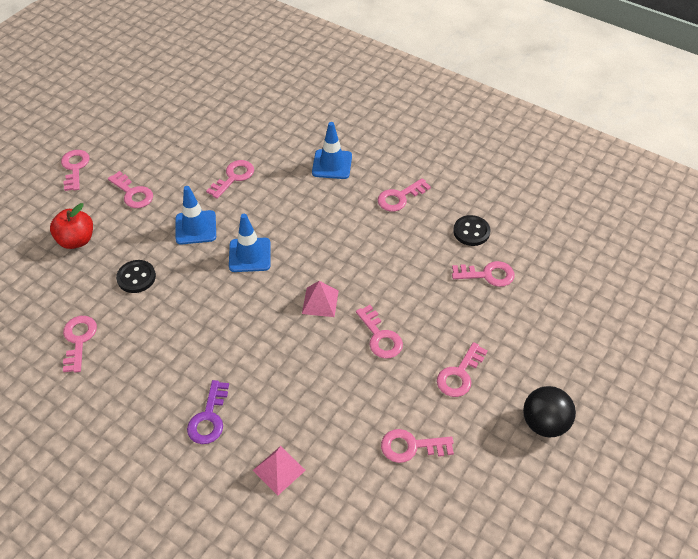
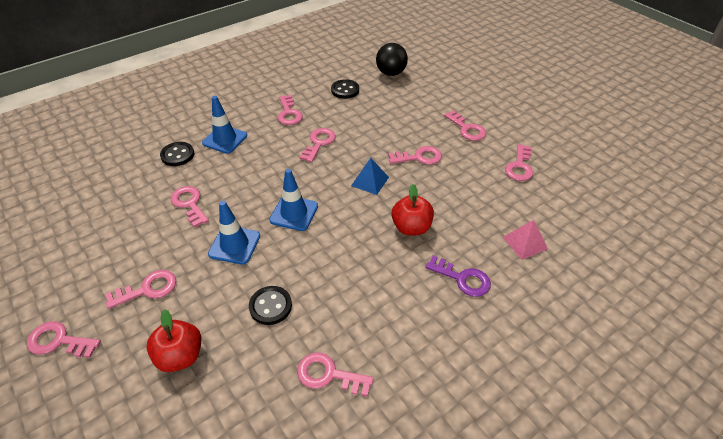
camera: 70 degrees left, 5 degrees down
(264, 356) = (411, 227): none -> red apple
(293, 141) = (177, 155): none -> black button
(320, 302) = (370, 181): pink pyramid -> blue pyramid
(487, 275) = (387, 94): pink key -> pink key (319, 143)
(544, 423) = (515, 105): black ball -> black ball (391, 73)

